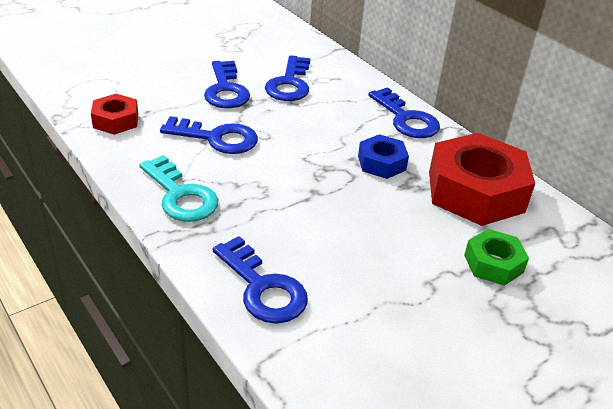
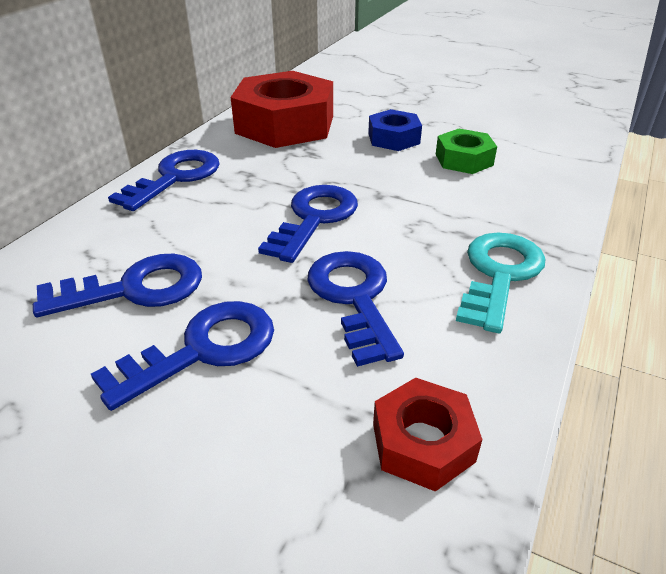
camera: 115 degrees left, 0 degrees up
(263, 287) = (540, 181): blue key -> blue key (314, 218)
(381, 163) = (285, 172): blue nut -> blue nut (393, 138)
(493, 264) = (375, 107): green nut -> green nut (464, 160)

